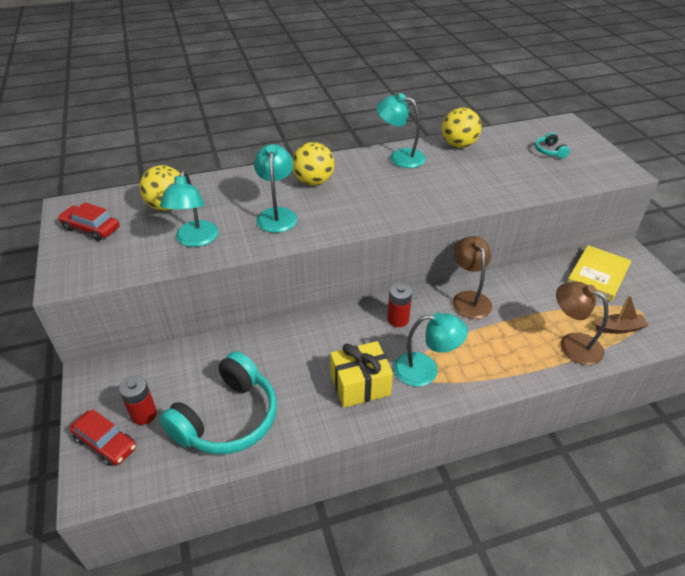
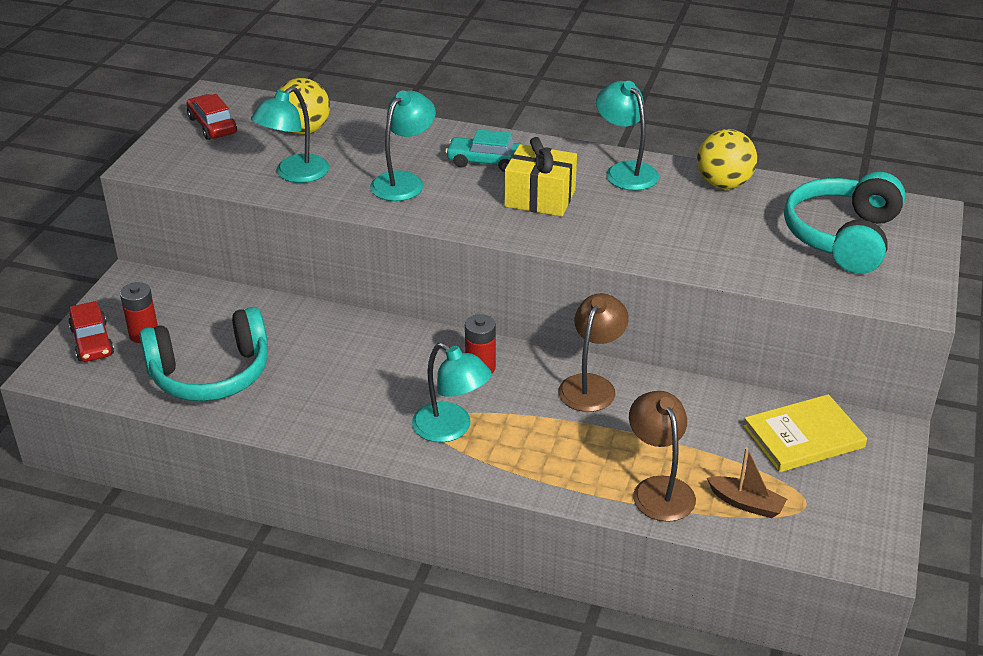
camera: 35 degrees right, 5 degrees down
(314, 182) = (485, 161): yellow ball -> turquoise car
(360, 385) = (366, 408): yellow gift -> yellow gift (540, 198)
(549, 151) = (843, 237): turquoise headphones -> turquoise headphones, size x2.41

